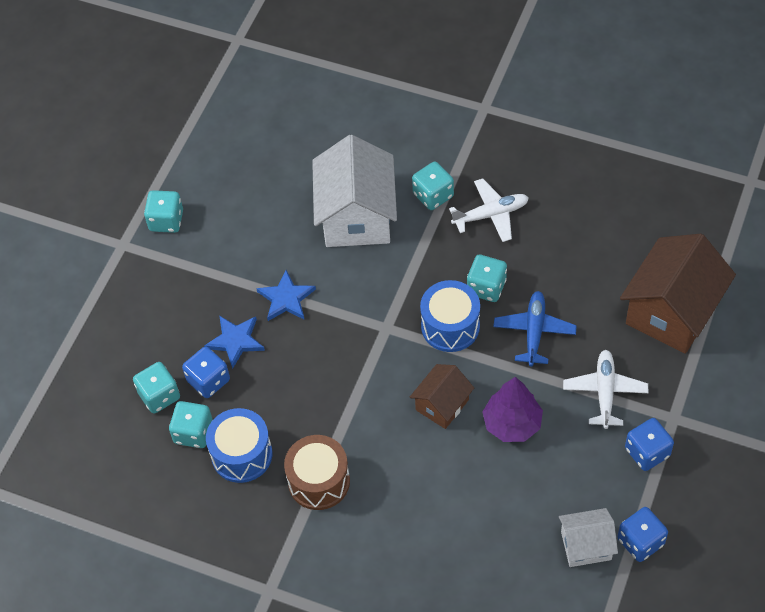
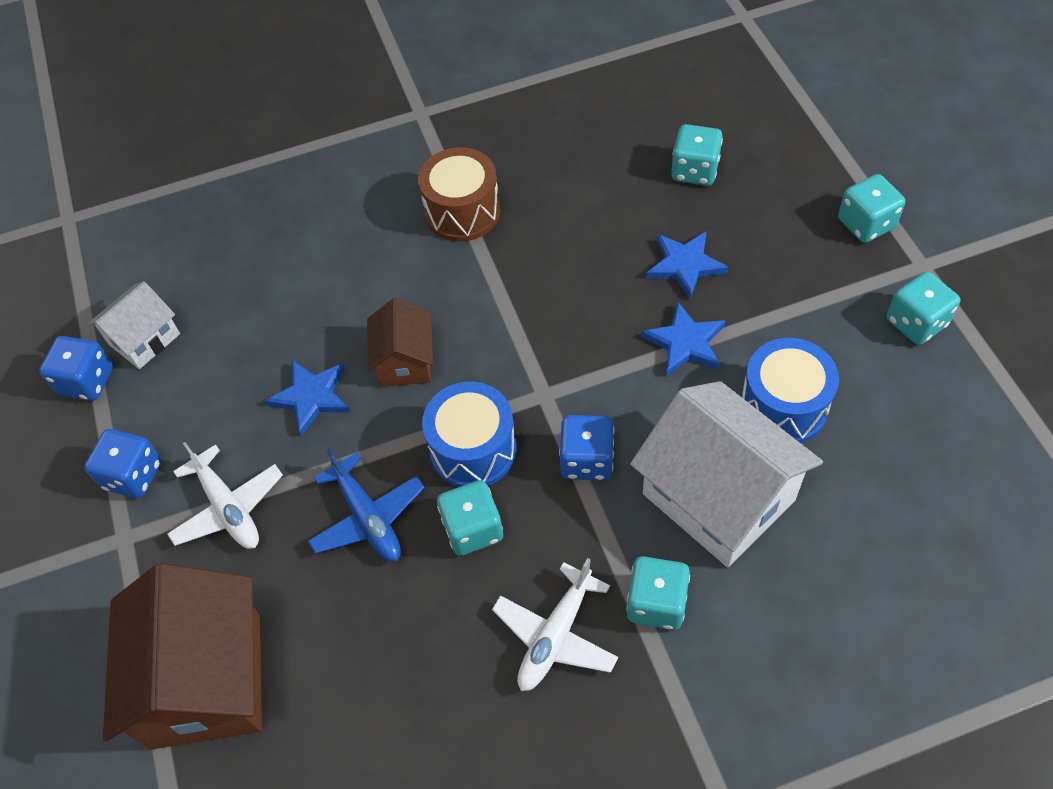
camera: 140 degrees right, 0 degrees up
(193, 432) = (625, 167): turquoise dice -> turquoise dice (866, 224)
(208, 381) = (666, 214): blue dice -> blue dice (587, 460)
(242, 454) = (559, 182): blue drum -> blue drum (783, 406)
(512, 423) = (311, 397): purple tree -> blue star

